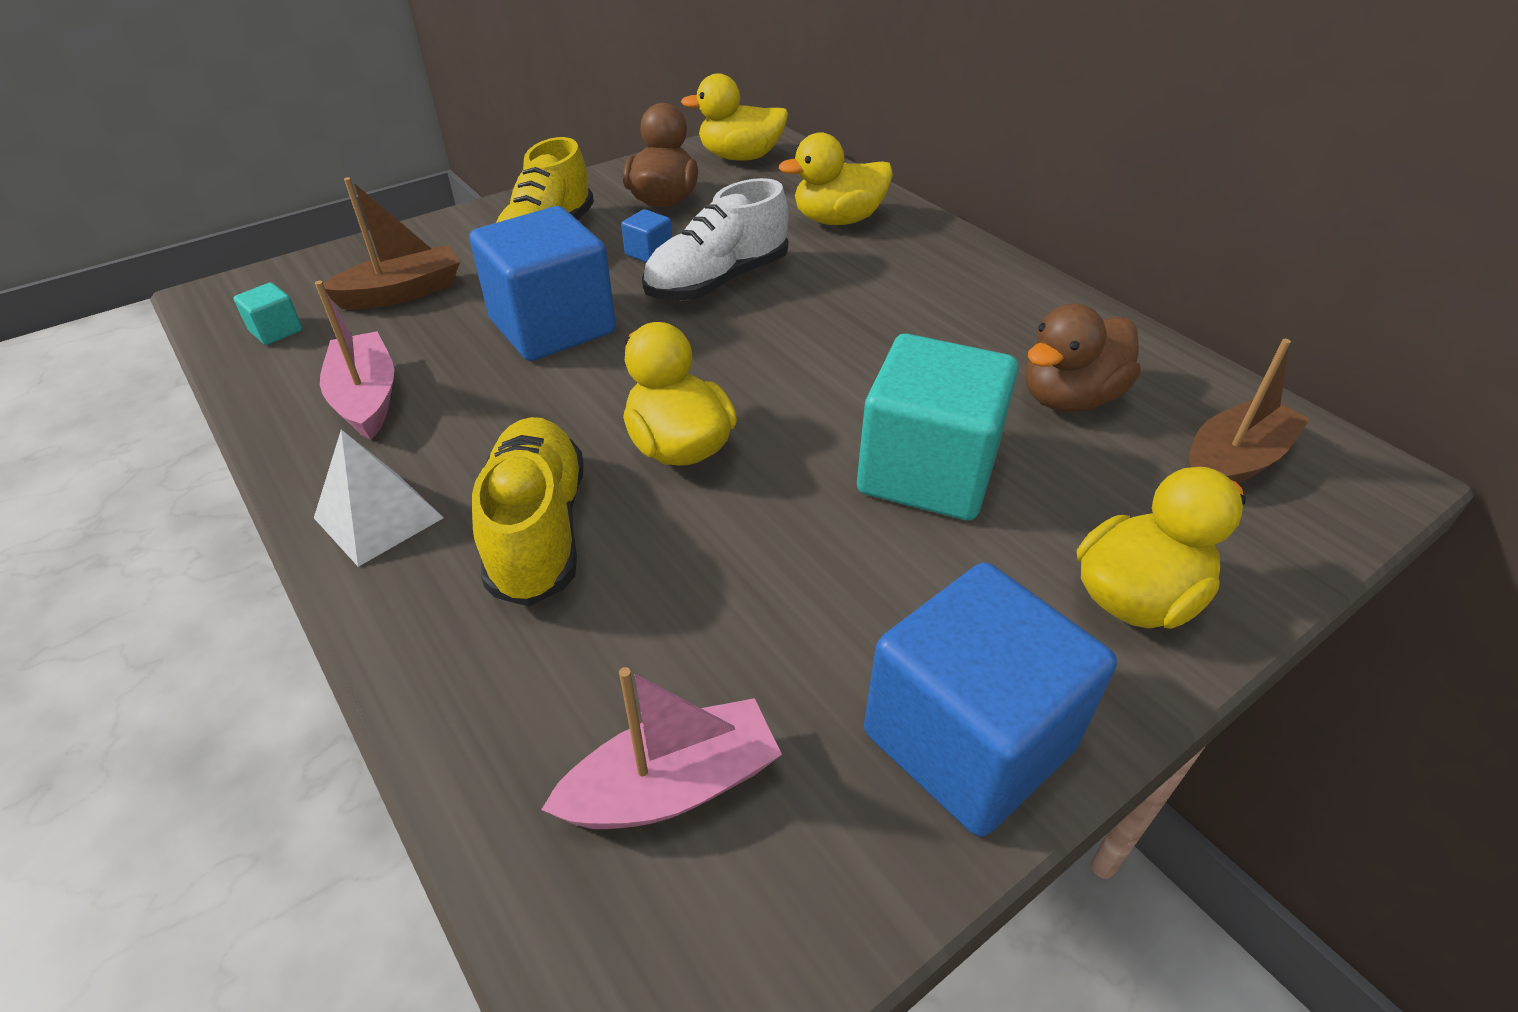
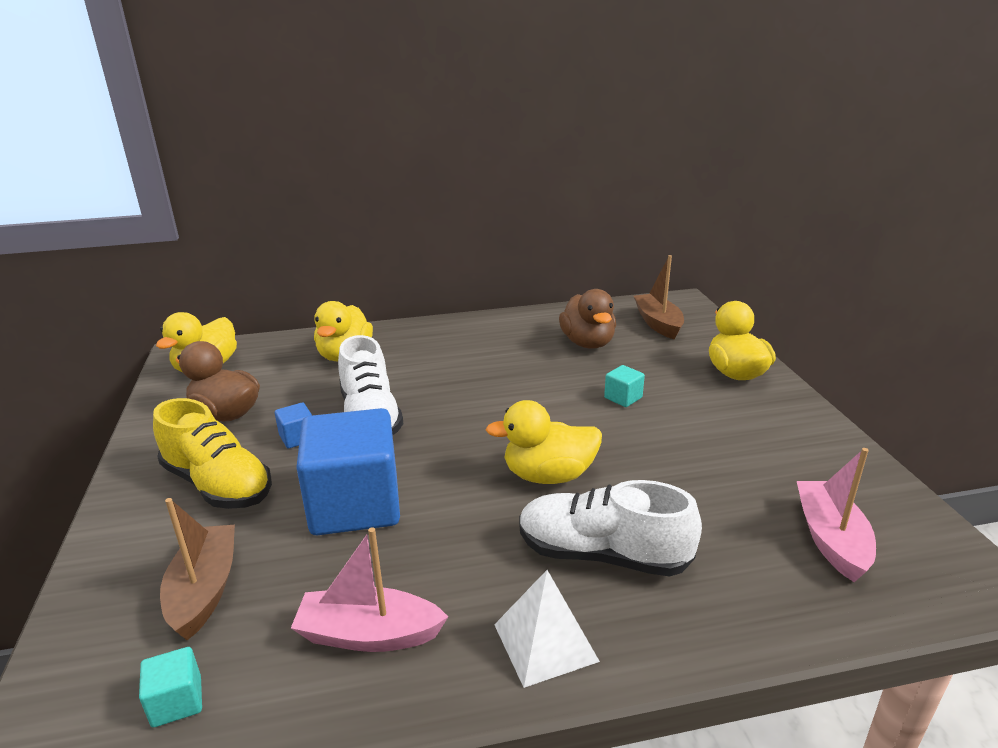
camera: 65 degrees left, 15 degrees down
(538, 530) = (602, 555): yellow shoe -> white shoe
(927, 472) = (623, 398): turquoise cube -> turquoise cube, size x0.41
(968, 740) = (811, 440): blue cube -> none

